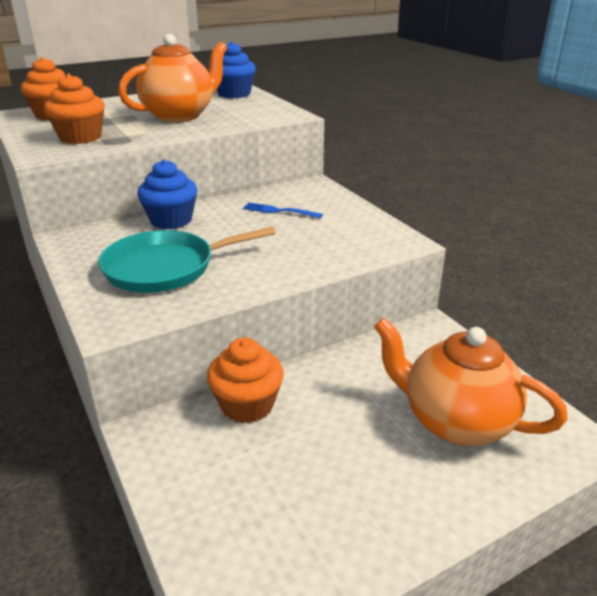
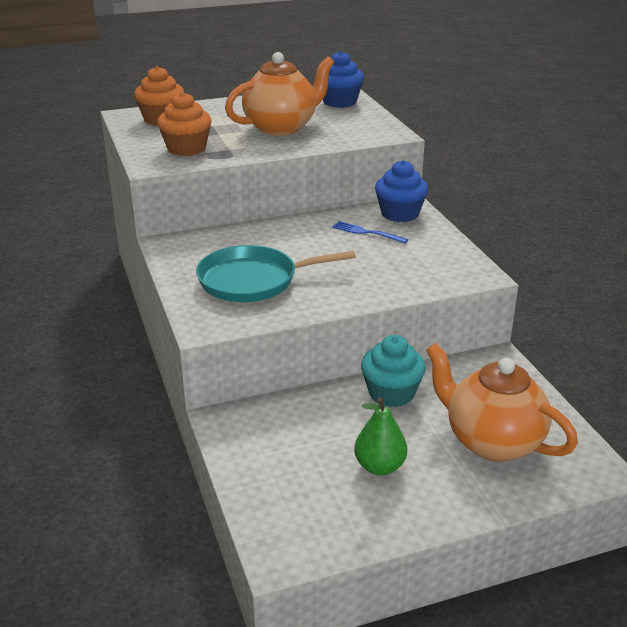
camera: 10 degrees right, 0 degrees up
(171, 220) = (262, 234): blue cupcake -> blue cupcake (400, 214)
(247, 404) = (311, 407): orange cupcake -> none
(332, 377) = (391, 393): none -> turquoise cupcake
(339, 470) = (379, 466): none -> green pear

